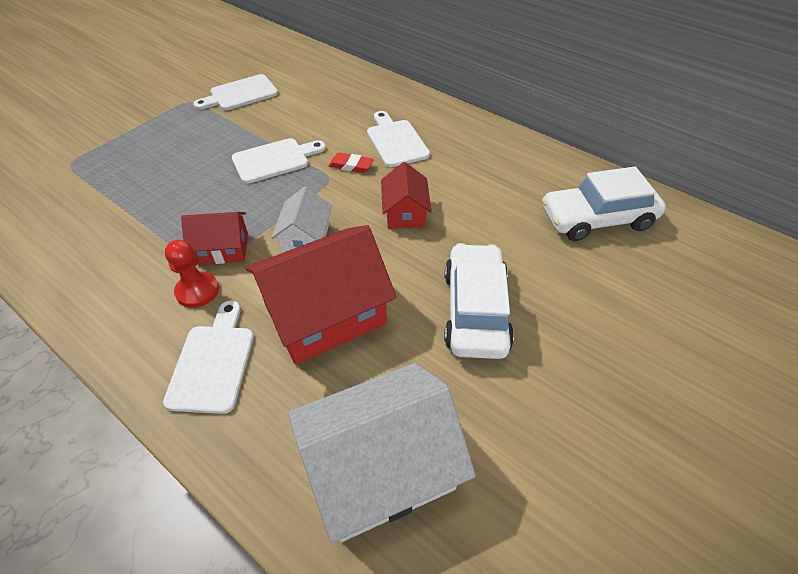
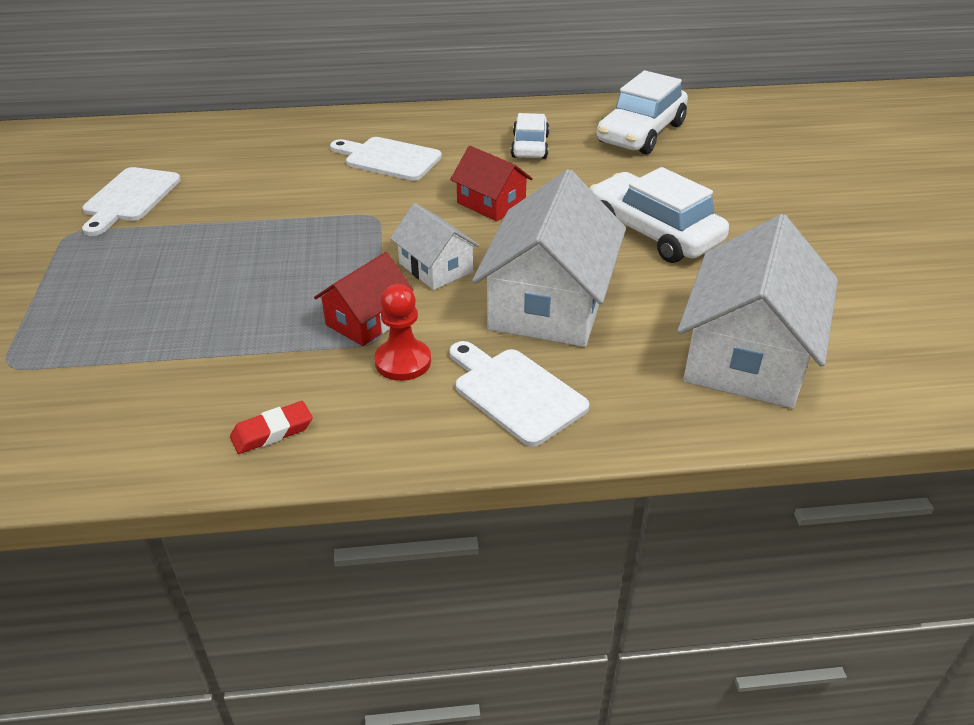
camera: 45 degrees left, 10 degrees down
(274, 160) = (287, 230): white cutting board -> none
(325, 314) = (549, 303): red house -> white house
(351, 166) = (378, 196): red eraser -> red eraser (272, 432)
(496, 182) = (530, 146): none -> white car

